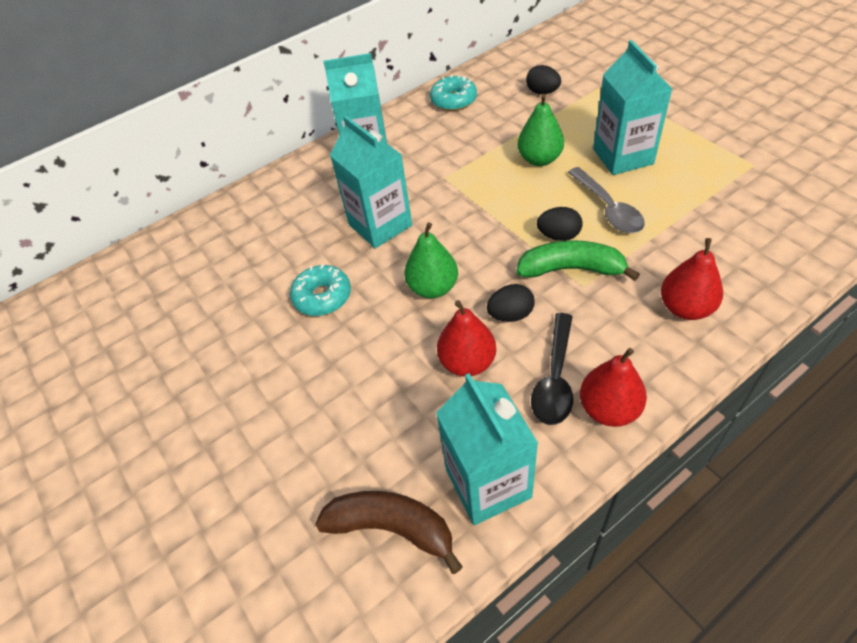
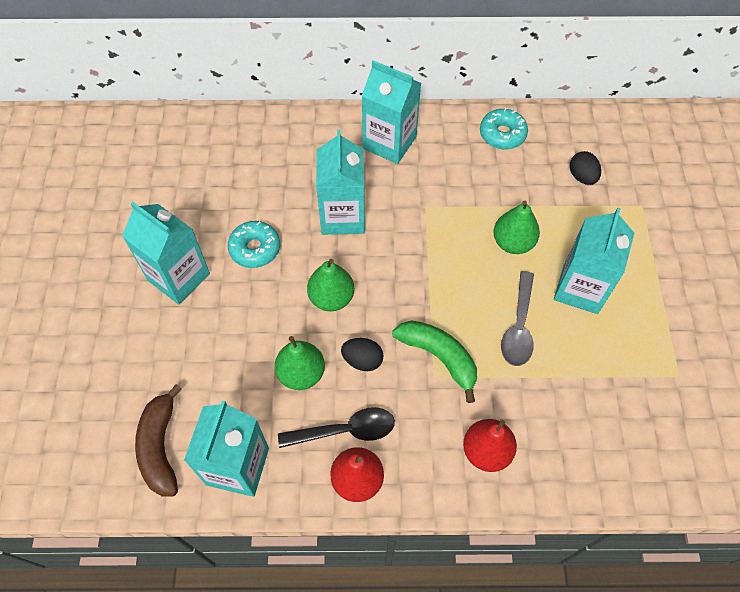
camera: 30 degrees right, 10 degrees up
(266, 366) = (179, 277): none -> turquoise carton
(392, 527) = (160, 447): brown banana -> brown banana turned 150 degrees counterclockwise
(467, 362) = (301, 373): red pear -> green pear
(555, 378) = (345, 430): black spoon -> black spoon turned 150 degrees counterclockwise
(558, 236) = (458, 322): black egg -> none

